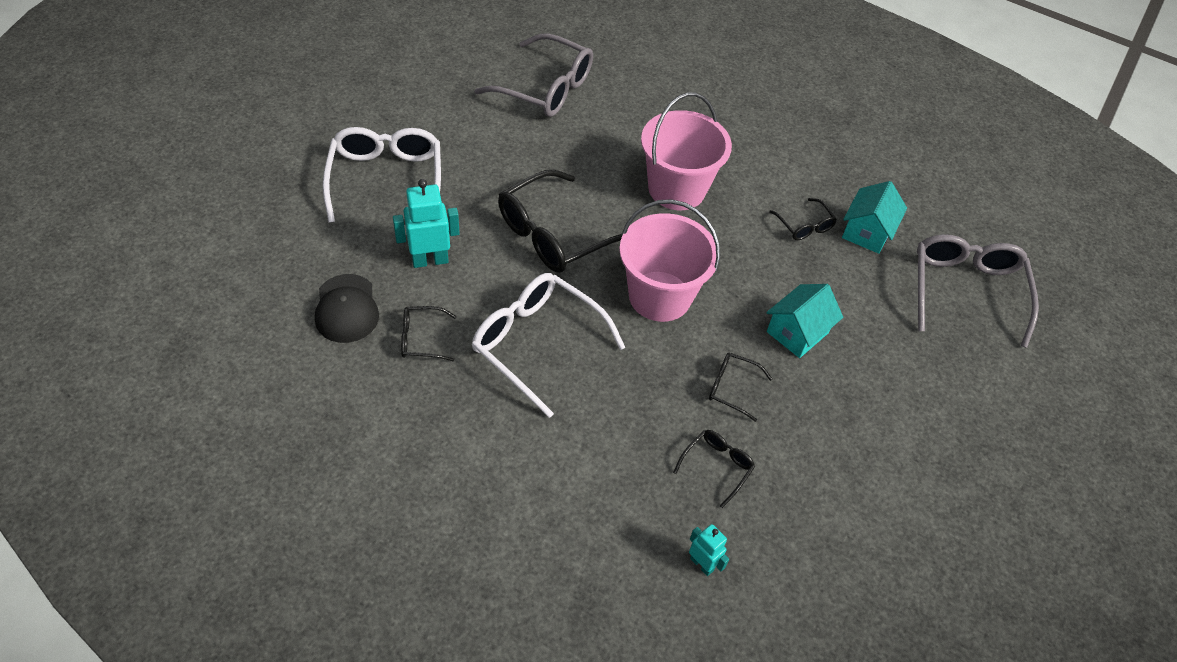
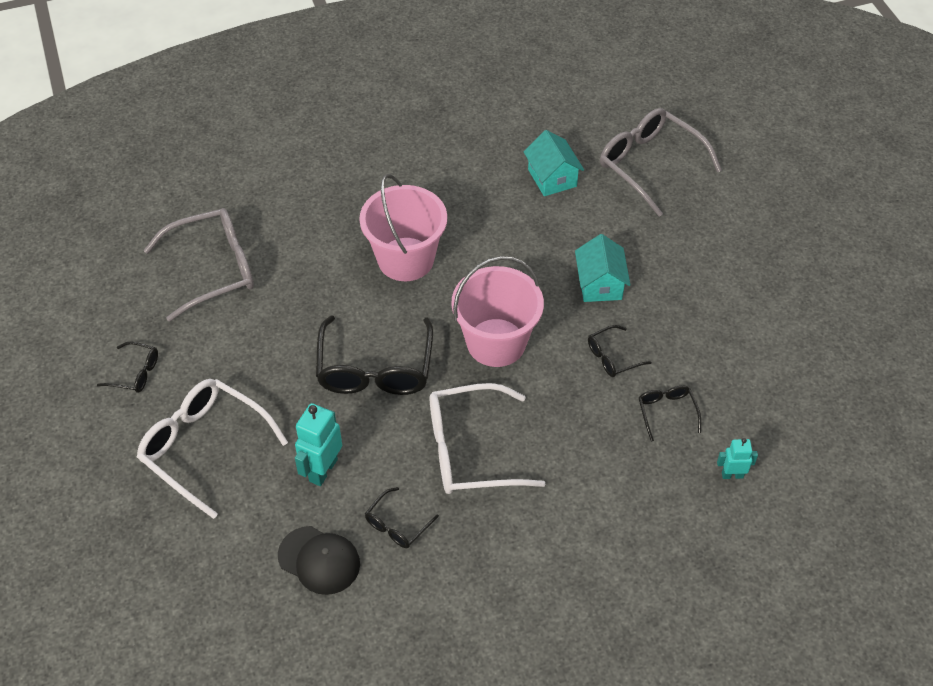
camera: 45 degrees left, 0 degrees up
(804, 226) = (513, 209): black glasses -> black glasses (135, 373)

